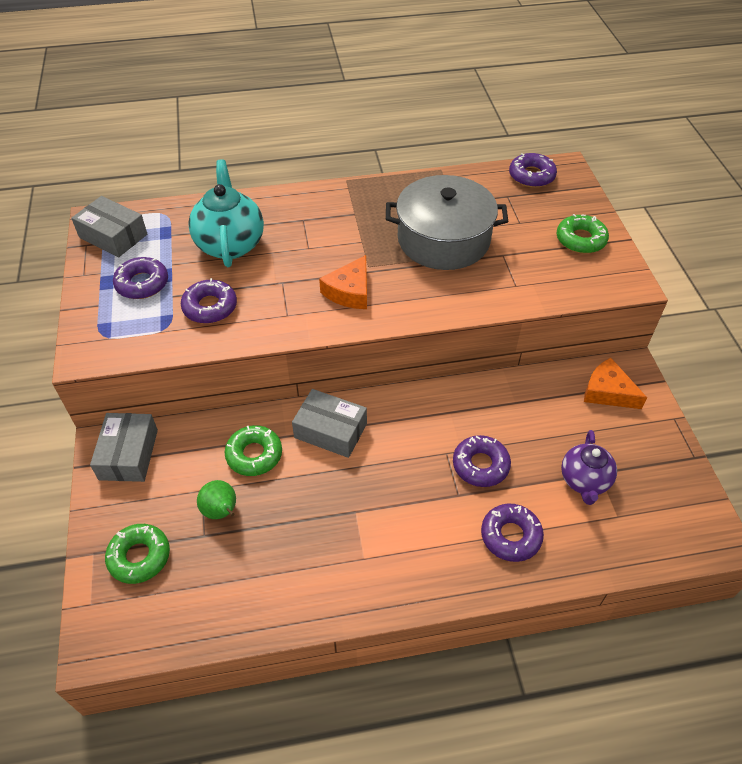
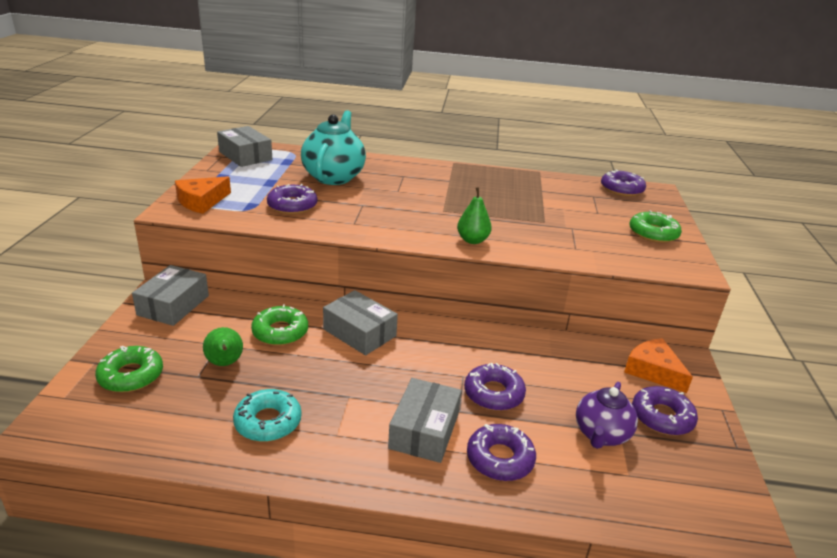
camera: 15 degrees right, 20 degrees down
(142, 283) = (248, 183): purple donut -> purple donut (662, 417)
(296, 565) = (268, 422): none -> turquoise donut
(350, 291) = (418, 221): orange cheese -> orange cheese (201, 201)
(415, 305) = (472, 240): none -> green pear
(436, 527) = (424, 430): none -> grey box
(443, 239) = (520, 209): grey pot -> none

